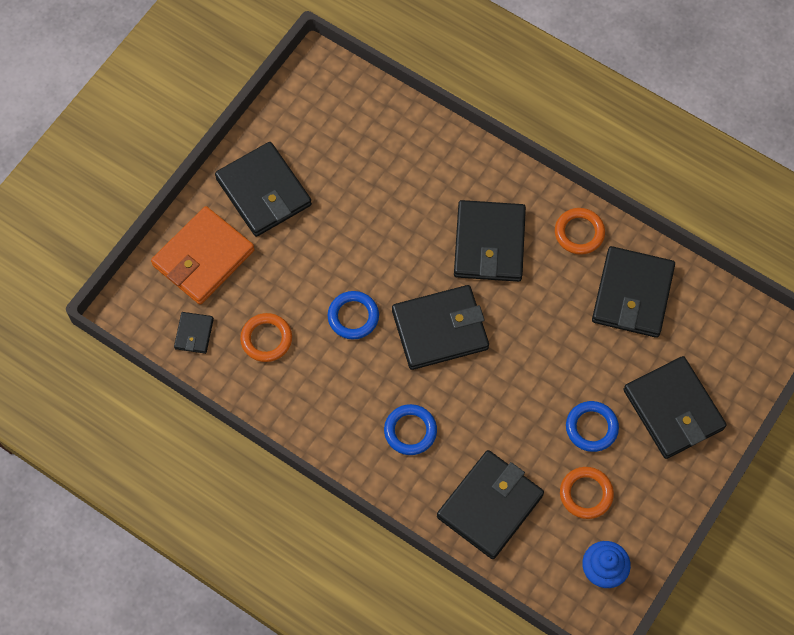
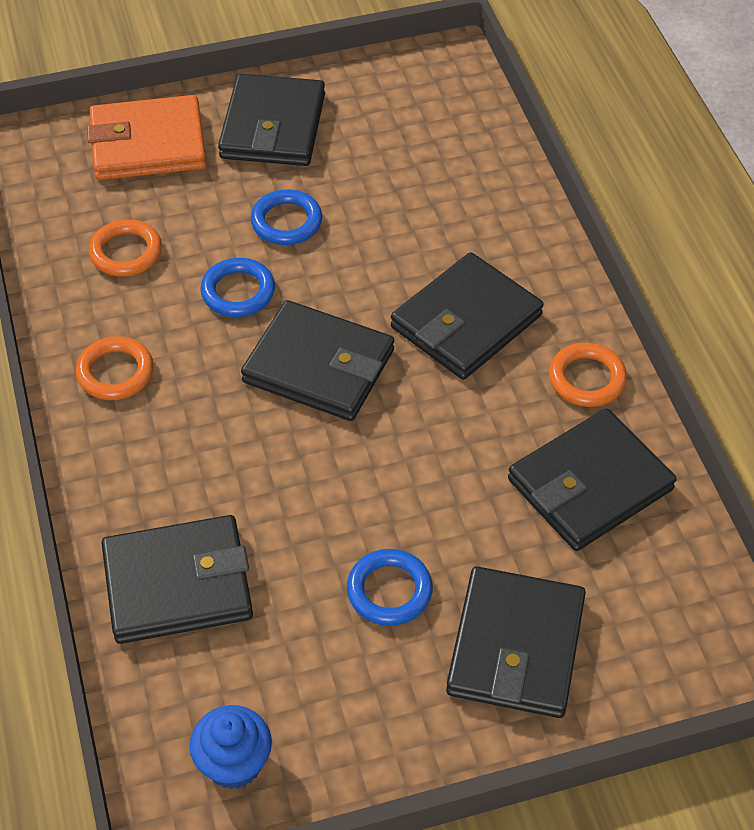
camera: 40 degrees right, 15 degrees down
(194, 334) = (62, 201): black wallet -> none
(410, 431) = (175, 441): blue ring -> blue ring (286, 222)
(586, 494) = (305, 659): orange ring -> orange ring (115, 372)

